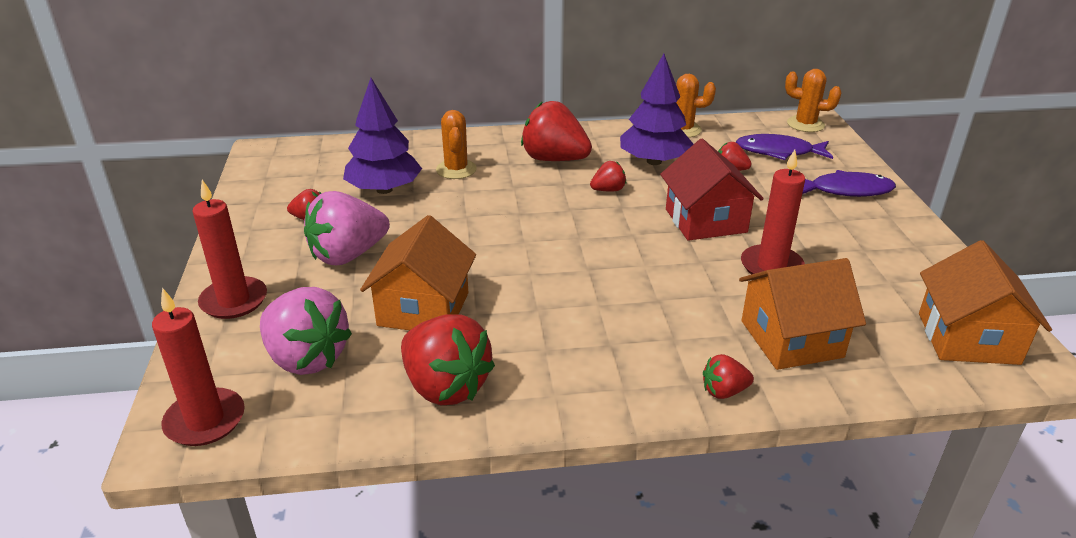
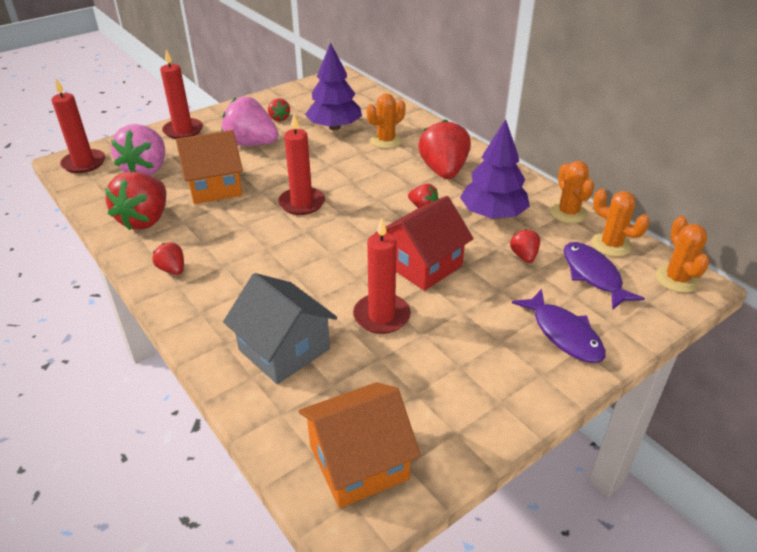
camera: 60 degrees right, 5 degrees up
(529, 256) = (302, 203): none -> red candle
(724, 391) = (198, 330): red strawberry -> red strawberry (172, 269)
(743, 130) = (611, 245): none -> orange cactus
(791, 339) = (284, 349): orange house -> grey house

